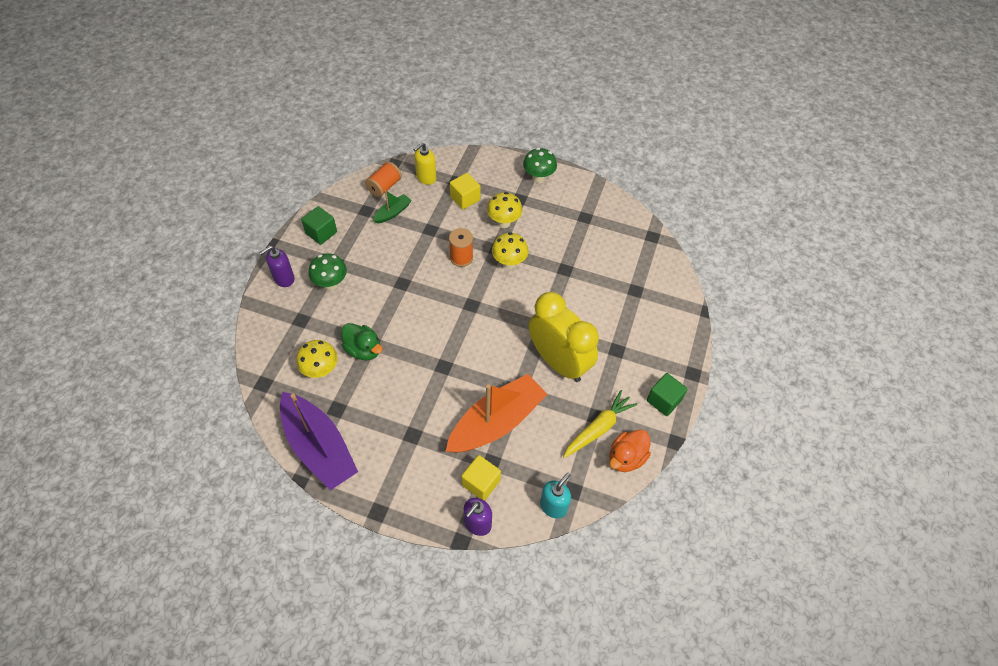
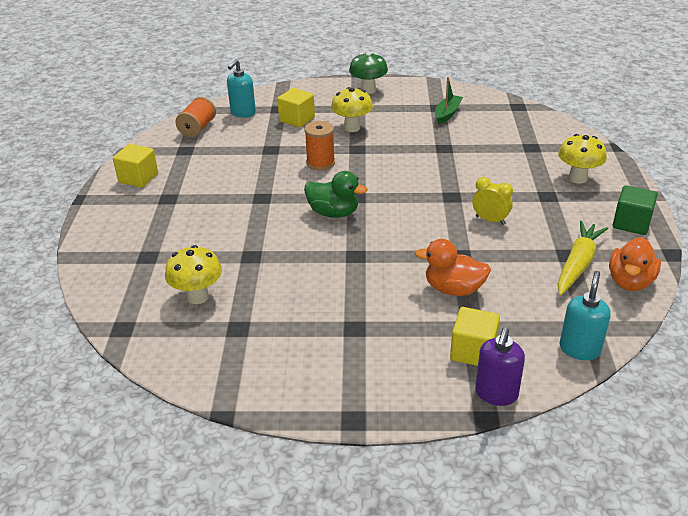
camera: 15 degrees left, 20 degrees down
(284, 278) = (107, 225): purple soap dispenser -> none
(319, 447) = (233, 373): purple boat -> none
(321, 233) = (138, 178): green cube -> yellow cube
(331, 284) = (172, 217): green mushroom -> none
(363, 350) = (244, 264): green duck -> green duck (333, 213)
(393, 213) = (218, 145): green boat -> green boat (447, 114)
(426, 178) = (243, 113): yellow soap dispenser -> turquoise soap dispenser
(496, 422) = (453, 289): orange boat -> orange duck
(509, 263) = (378, 156): yellow mushroom -> yellow mushroom (577, 178)
(558, 362) = (490, 220): yellow clock -> yellow clock, size x0.41

